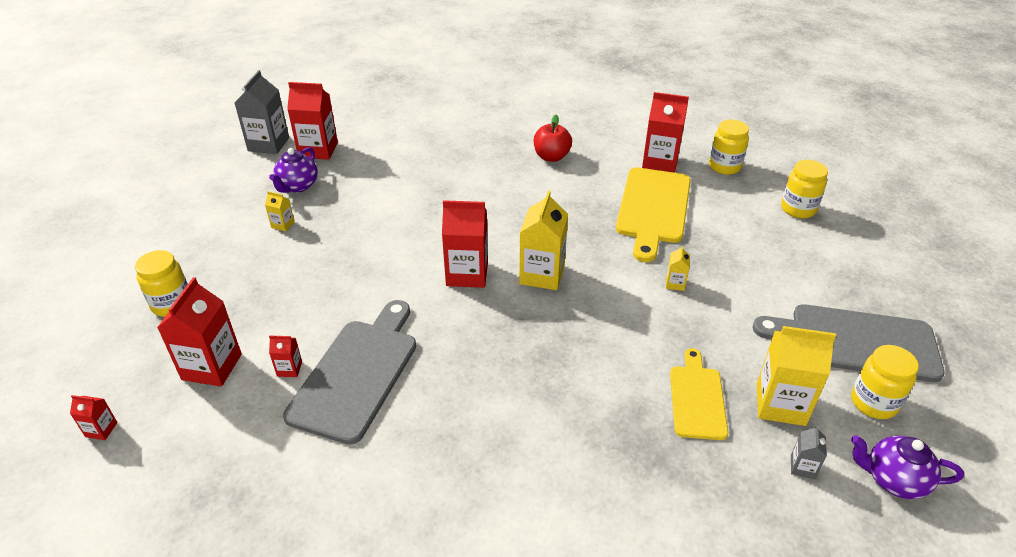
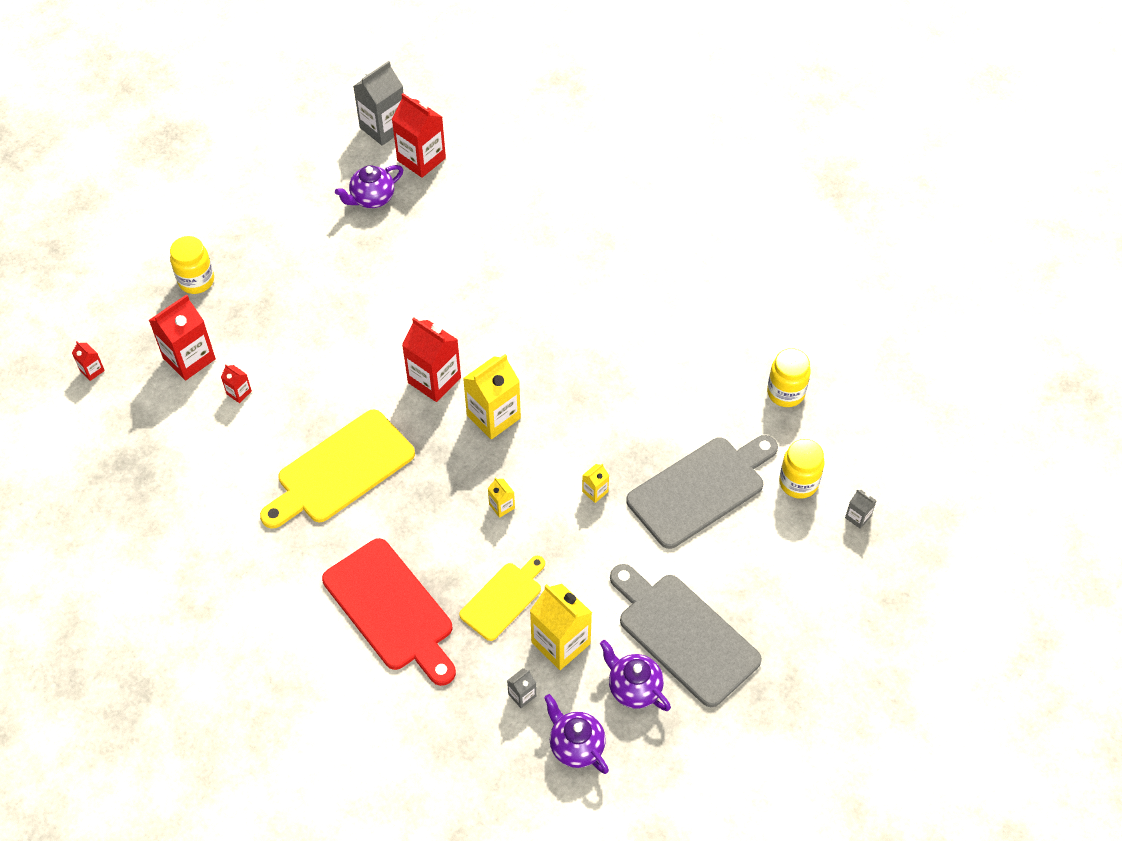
camera: 35 degrees right, 15 degrees up
(283, 224) = (329, 240): yellow carton -> yellow carton (502, 506)
(357, 374) = (281, 426): grey cutting board -> grey cutting board (700, 489)
(551, 157) = (627, 286): red apple -> none
(613, 467) = (391, 609): none -> red cutting board
(653, 208) = (660, 403): yellow cutting board -> yellow cutting board (341, 470)
(660, 162) = (727, 351): red carton -> none
(857, 209) = (858, 517): none -> grey carton
(873, 403) = (634, 688): yellow jar -> purple teapot

